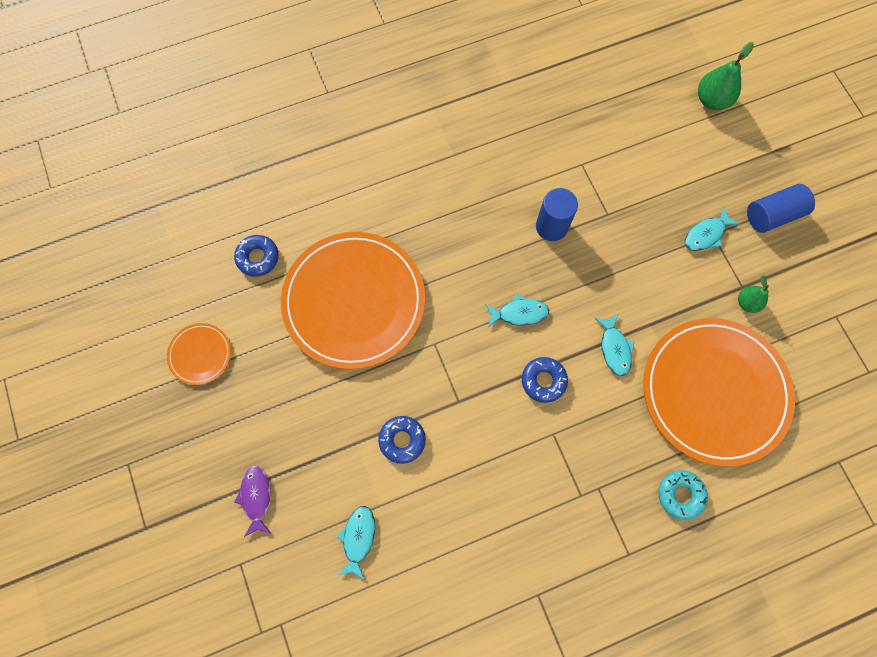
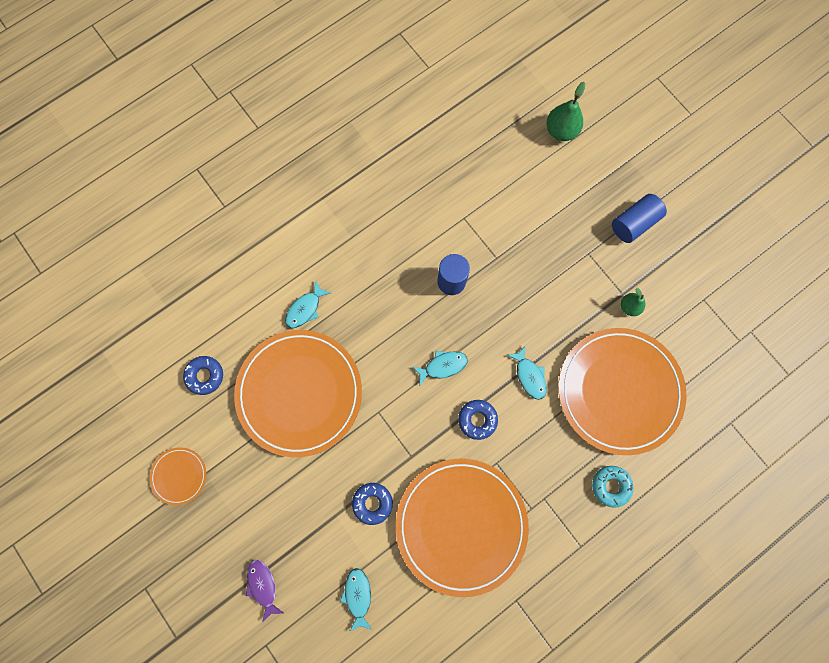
camera: 15 degrees left, 5 degrees up
(496, 492) = (461, 525): none -> orange plate
(706, 234) = (582, 255): turquoise fish -> turquoise fish (305, 309)

